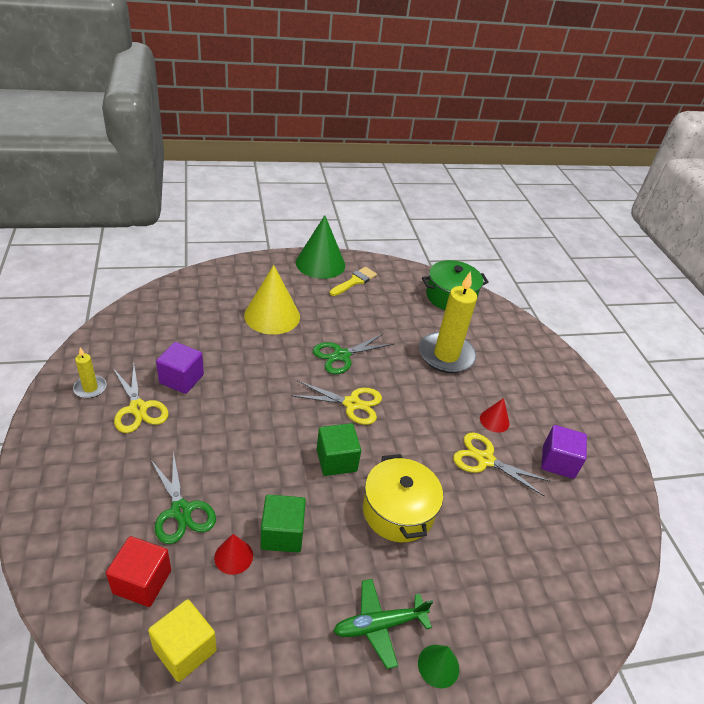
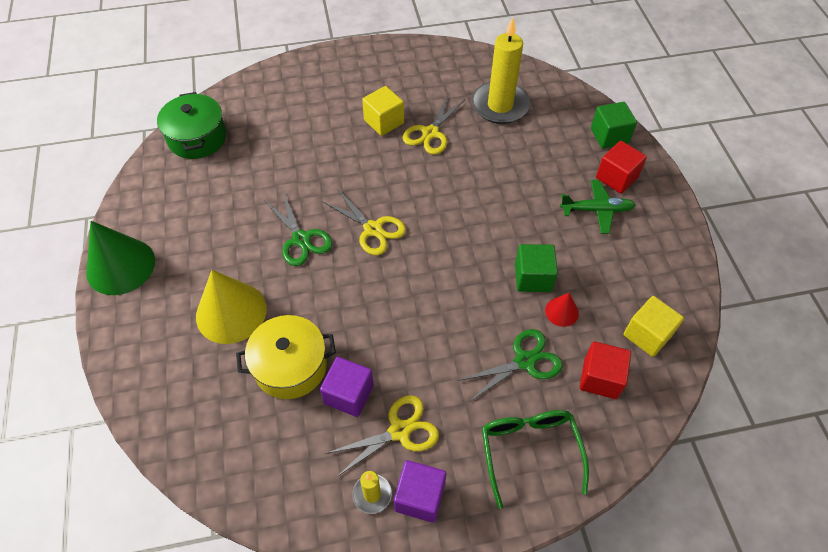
camera: 85 degrees left, 15 degrees up
(85, 501) = (529, 450): none -> green glasses
(336, 460) = (446, 240): green cube -> green cube (609, 136)
(352, 404) = (373, 229): yellow scissors -> yellow scissors turned 120 degrees clockwise
(355, 281) = (162, 228): yellow brush -> none
(379, 625) = (596, 210): green plane -> green plane turned 75 degrees counterclockwise
(398, 511) = (494, 196): yellow pot -> yellow pot (290, 366)
(438, 666) = (616, 177): green cone -> red cube
(446, 355) = (296, 149): yellow candle -> yellow candle (500, 105)
(494, 420) = (384, 122): red cone -> yellow cube
(558, 462) = (426, 86): purple cube -> purple cube (420, 497)

